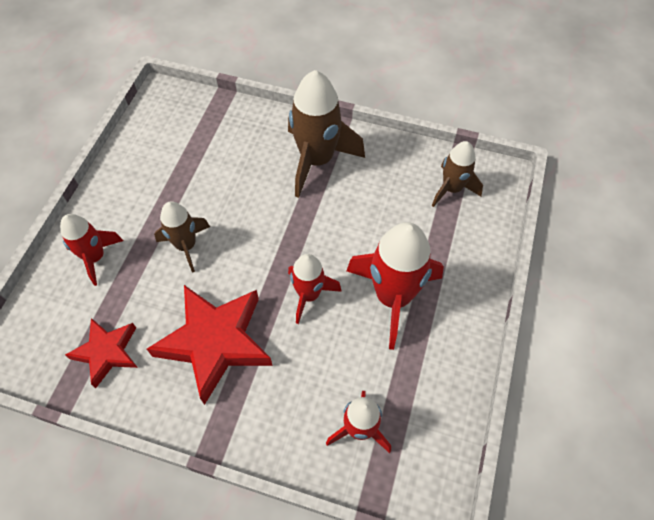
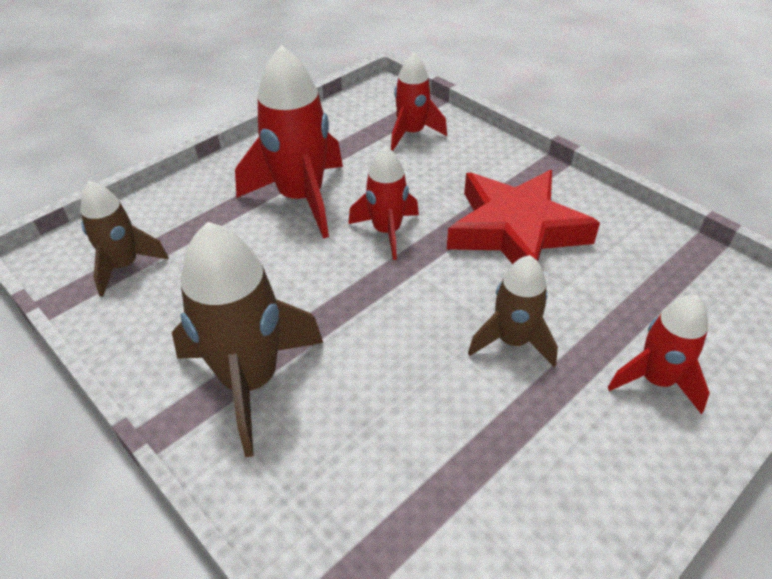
camera: 150 degrees left, 15 degrees down
(107, 352) = (649, 266): red star -> none

